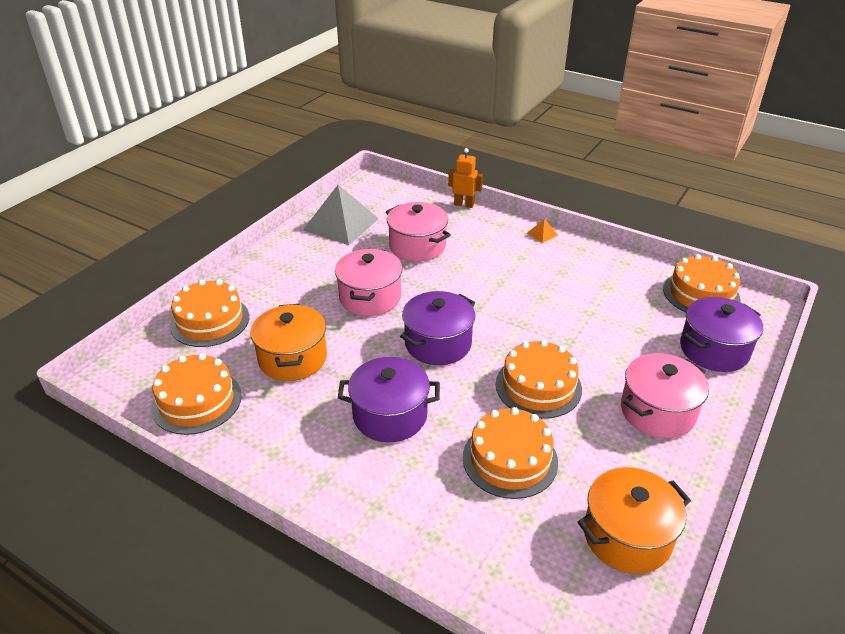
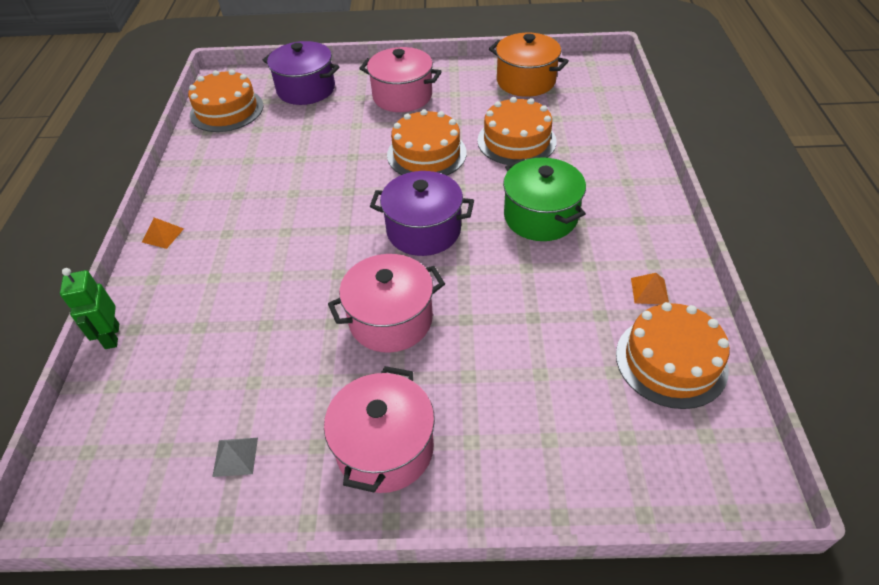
camera: 120 degrees left, 10 degrees up
(210, 321) = (561, 454): orange cake -> none
(254, 430) = (649, 291): none -> orange pyramid
(292, 358) = (542, 324): orange pot -> none
(341, 224) = (235, 456): grey pyramid -> grey pyramid, size x0.40
(390, 415) = (540, 217): purple pot -> green pot
(417, 246) = (251, 332): pink pot -> pink pot (385, 448)
(464, 204) = (111, 336): orange robot -> green robot

